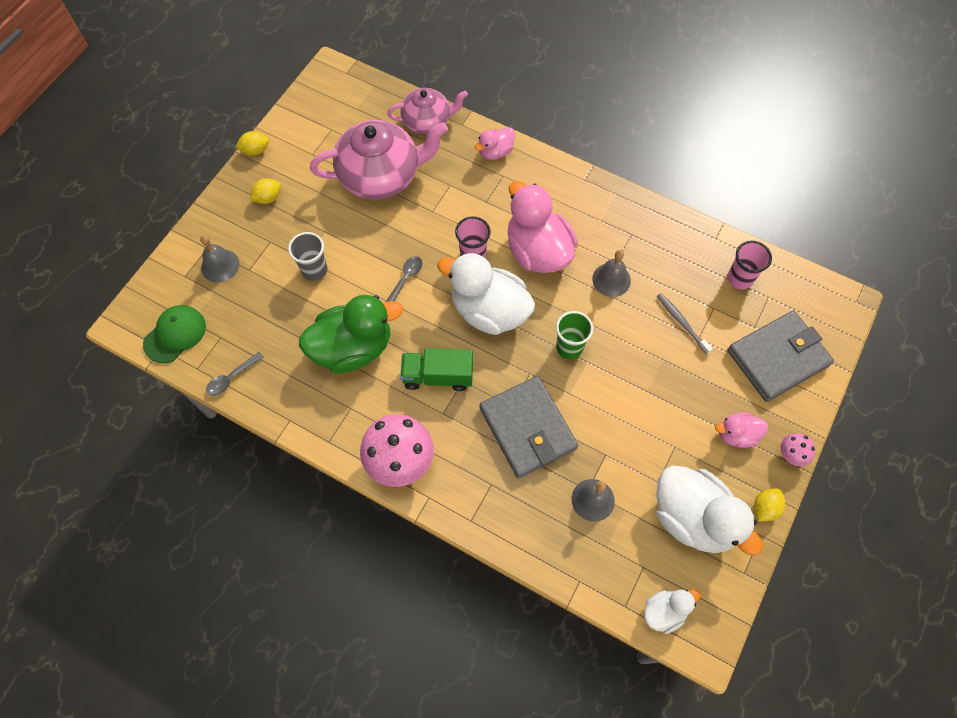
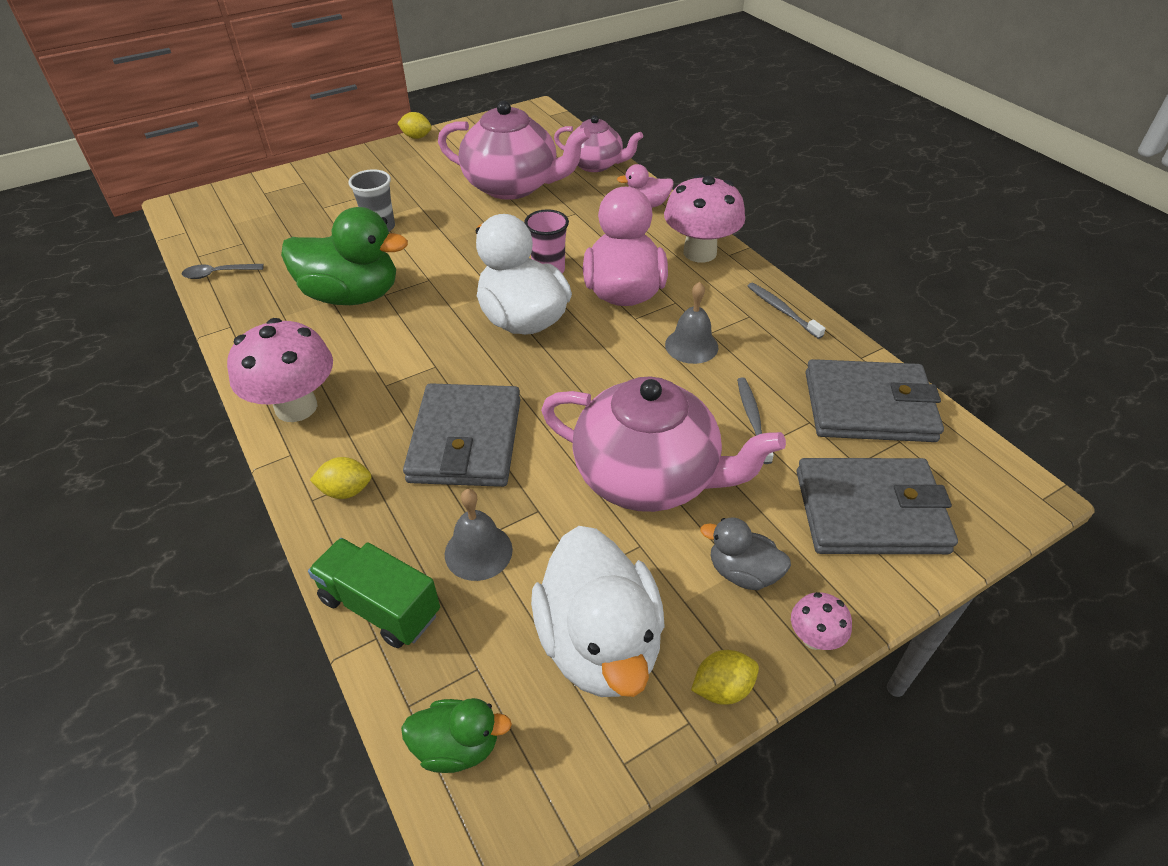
camera: 30 degrees right, 20 degrees down
(175, 334) = (209, 227): green cap -> none
(220, 265) = (301, 196): grey bell -> none
(268, 198) = (393, 168): yellow lemon -> yellow lemon (346, 491)
(405, 279) = (460, 264): grey spoon -> none
(438, 376) = (413, 351): green truck -> green truck (380, 606)
(564, 187) = (699, 252): none -> pink mushroom
(569, 347) = (586, 386): green cup -> none
(648, 219) = (781, 310): none -> grey toothbrush
(650, 397) = (648, 476): none -> pink teapot
(664, 611) = (457, 746): white duck -> green duck
(736, 434) = (742, 572): pink duck -> grey duck
(739, 278) = (868, 406): pink cup -> grey wallet

